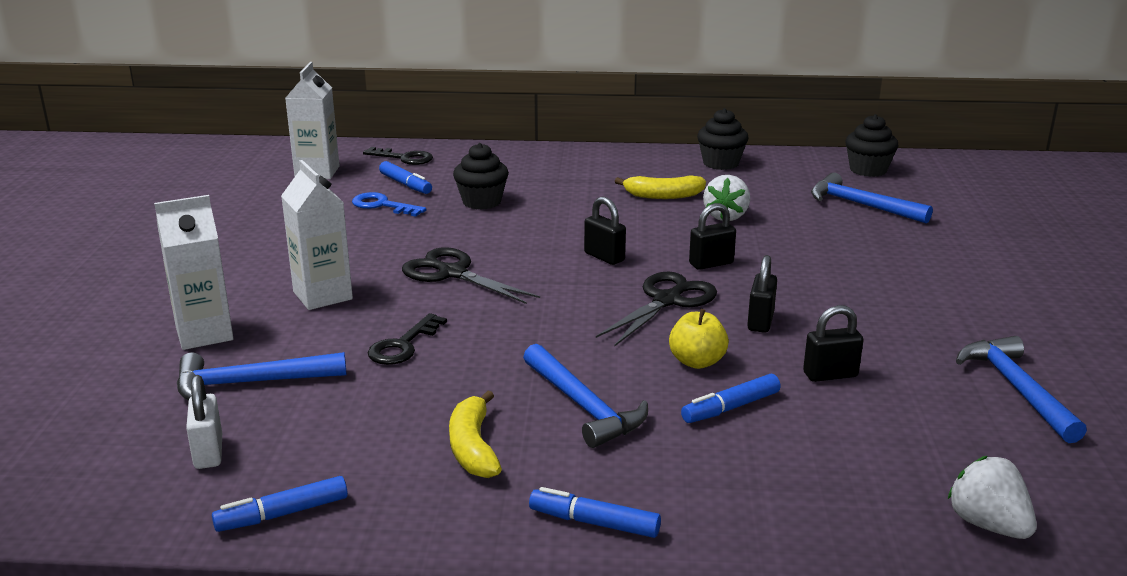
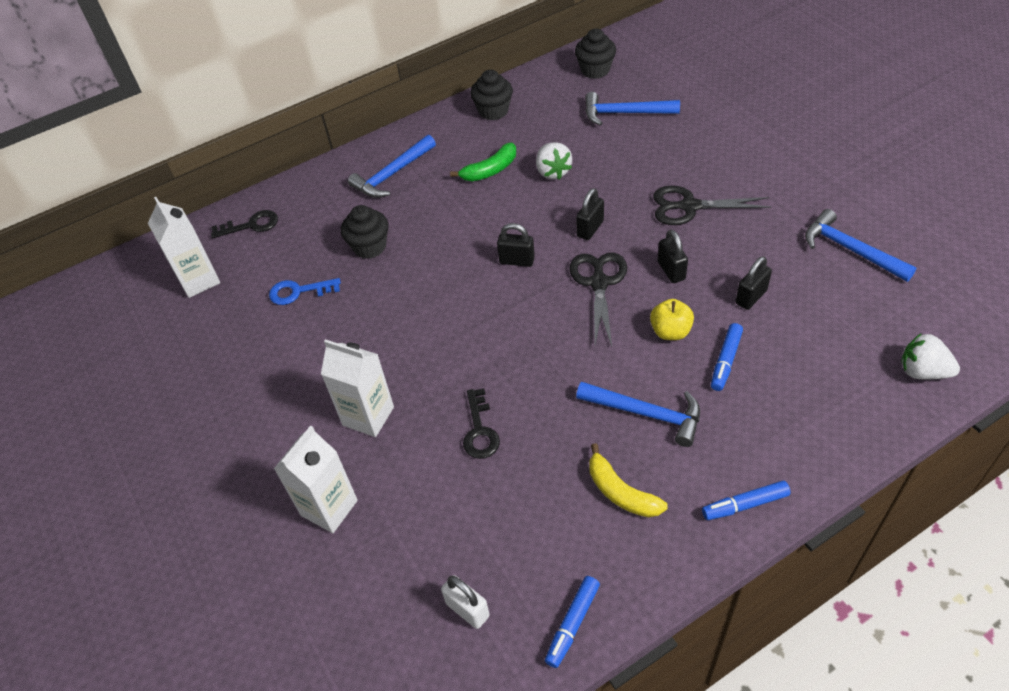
camera: 30 degrees left, 25 degrees up
(250, 383) = (419, 531): blue hammer -> blue hammer (392, 174)
(405, 184) = (289, 257): blue marker -> none
(452, 273) = (433, 338): black scissors -> black scissors (689, 206)
(663, 196) = (490, 170): yellow banana -> green banana

